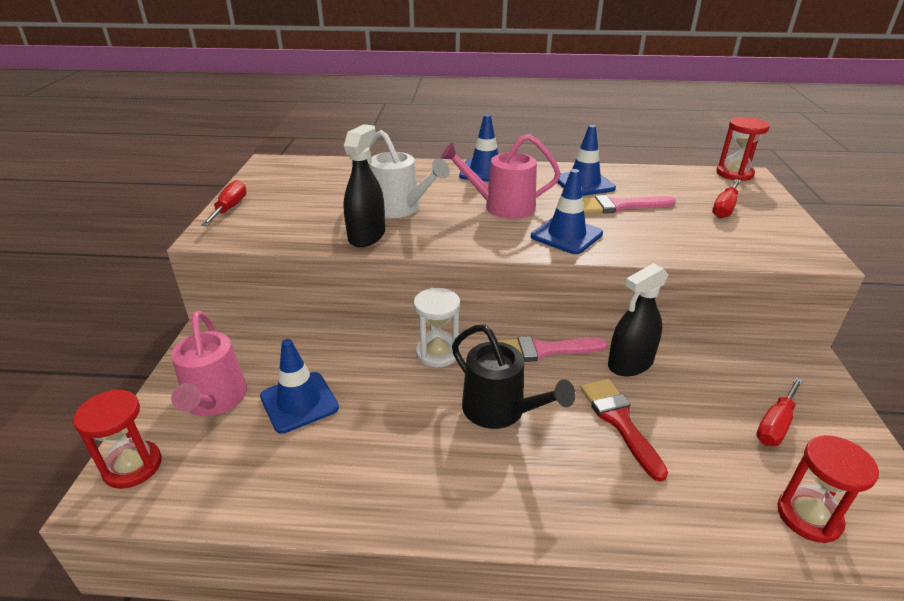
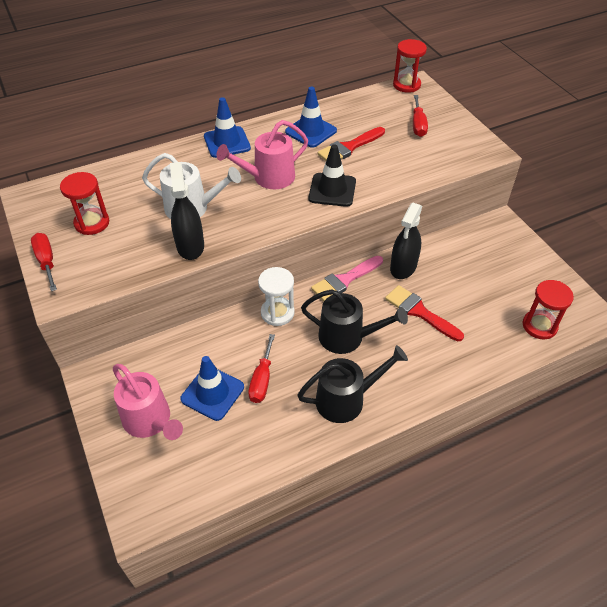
camera: 30 degrees left, 15 degrees up
(133, 466) = (138, 492): red hourglass -> red hourglass (92, 223)
(444, 481) = (346, 399): none -> black watering can
(566, 235) = (332, 190): blue traffic cone -> black traffic cone
(618, 206) = (349, 147): pink brush -> red brush
(775, 425) = (501, 275): red screwdriver -> red screwdriver (262, 380)

